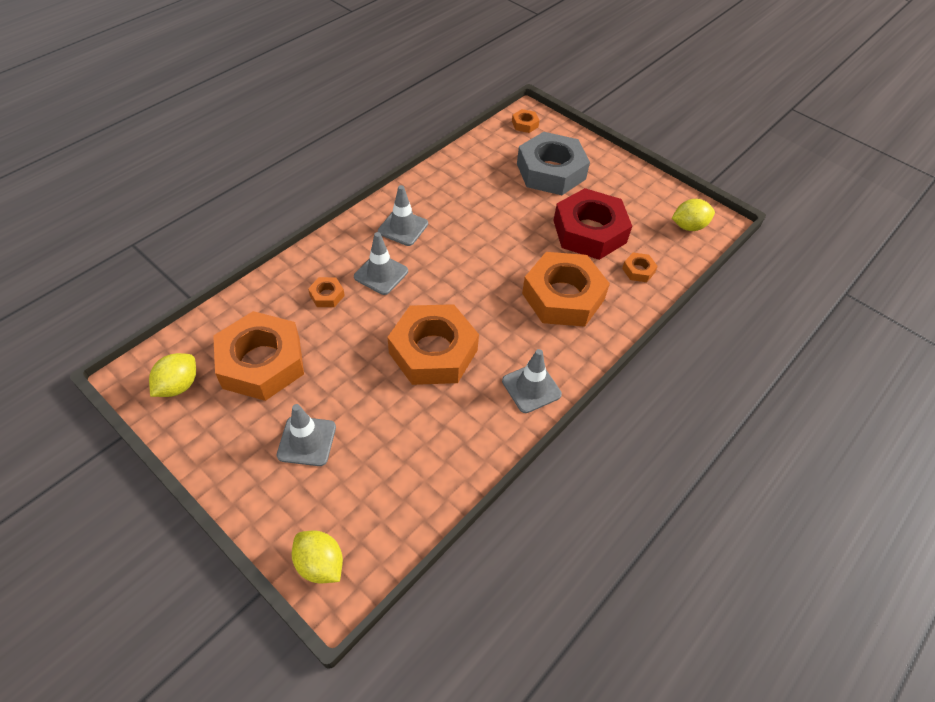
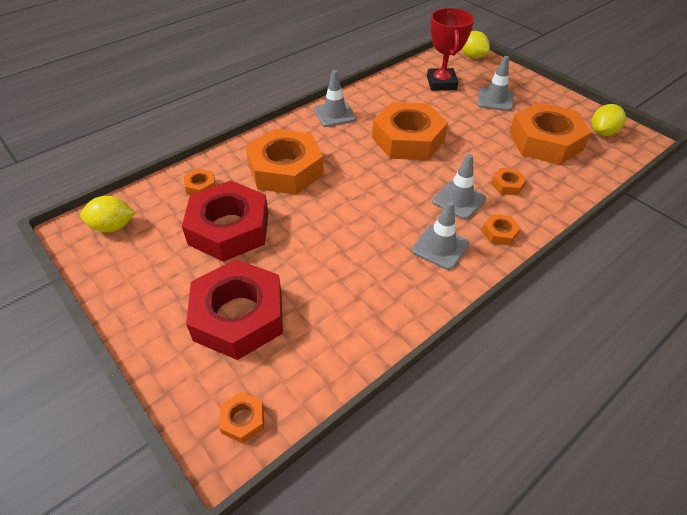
camera: 170 degrees left, 5 degrees down
(347, 243) = (499, 233): none -> orange nut
(383, 474) = (441, 83): none -> red trophy
(551, 171) = (238, 316): grey nut -> red nut

